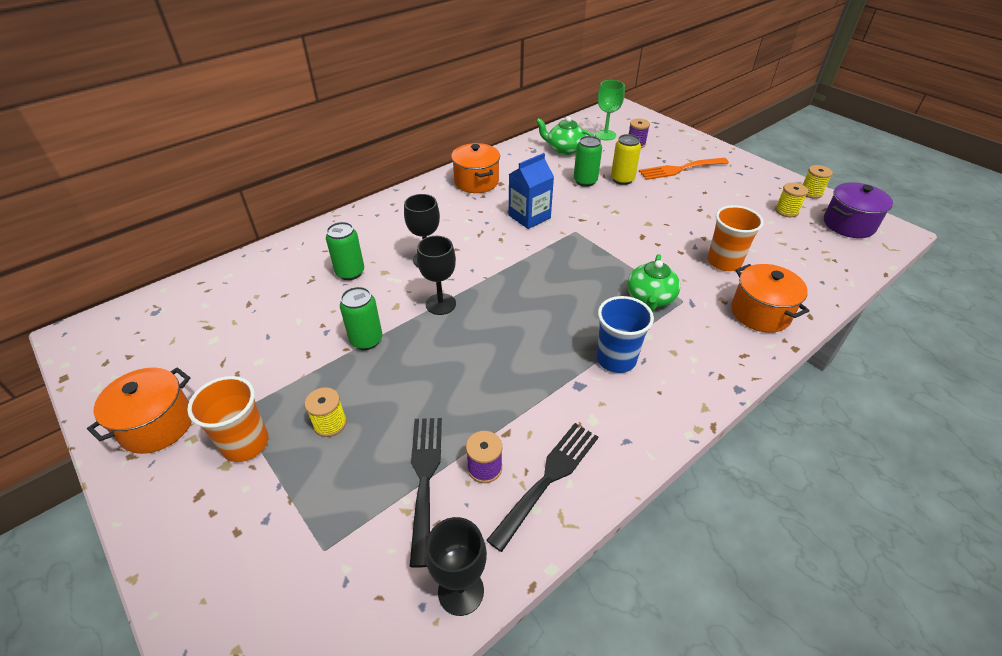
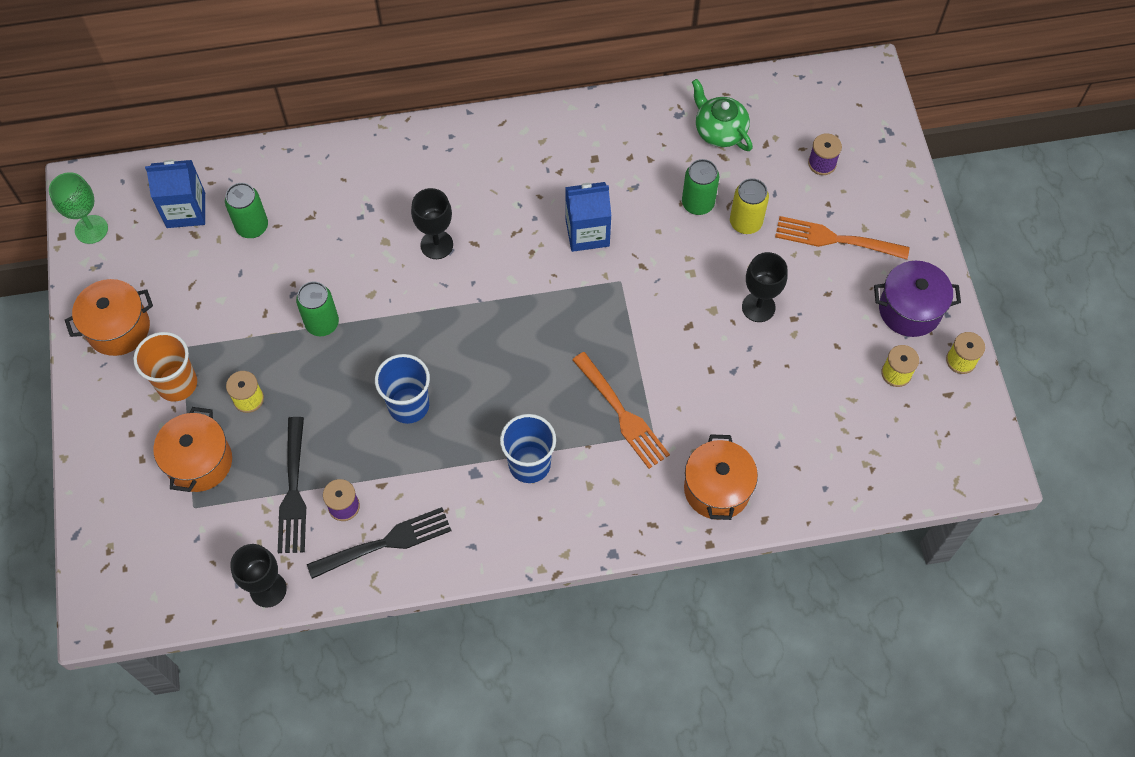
camera: 30 degrees right, 20 degrees up
(191, 314) = (186, 210): none -> blue carton
(350, 272) = (352, 225): green can -> green can (252, 227)
(425, 479) = (293, 491): black fork -> black fork turned 150 degrees clockwise
(440, 304) = (414, 313): black goblet -> black goblet (758, 307)
(476, 182) = (568, 142): orange pot -> orange pot (199, 462)
(484, 363) = (408, 405): none -> blue cup
(605, 135) = (796, 126): green goblet -> green goblet (91, 229)
(650, 299) = (622, 413): green teapot -> orange fork
(724, 262) = (744, 407): orange cup -> none
(848, 224) = (949, 431): purple pot -> purple pot (909, 310)

